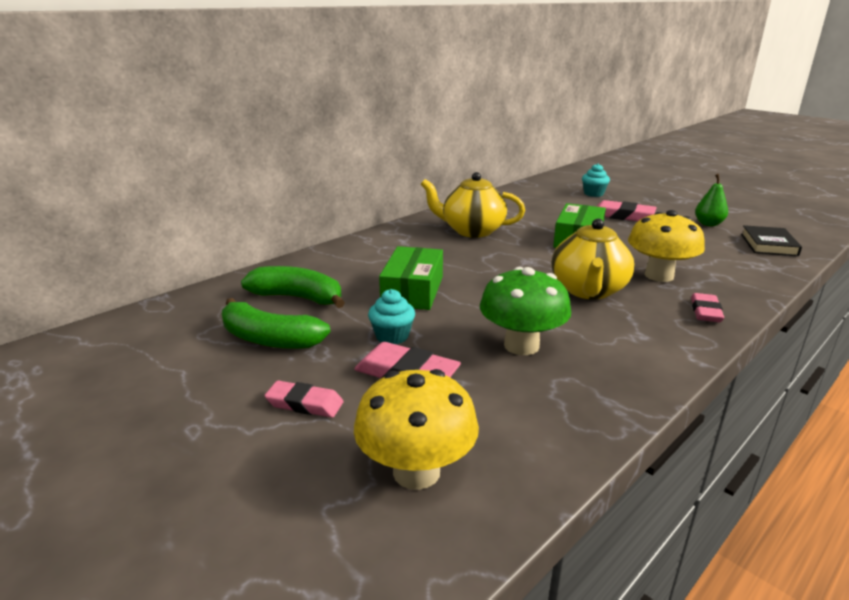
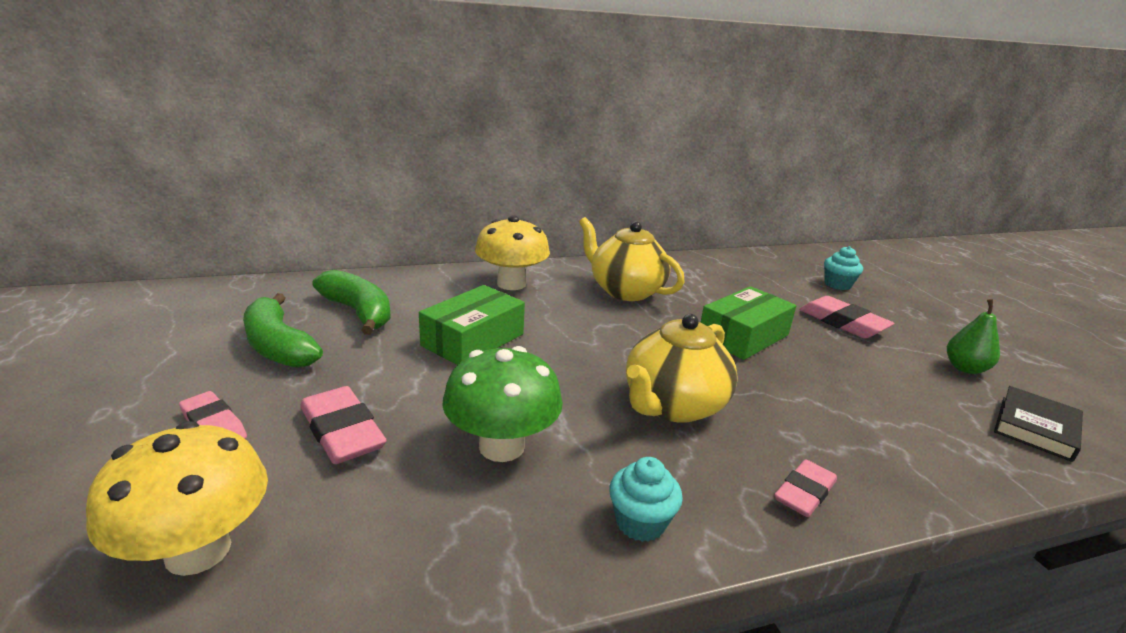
camera: 25 degrees right, 0 degrees up
(392, 336) = (386, 383): turquoise cupcake -> turquoise cupcake (640, 522)
(659, 275) = (796, 417): yellow mushroom -> yellow mushroom (511, 284)

